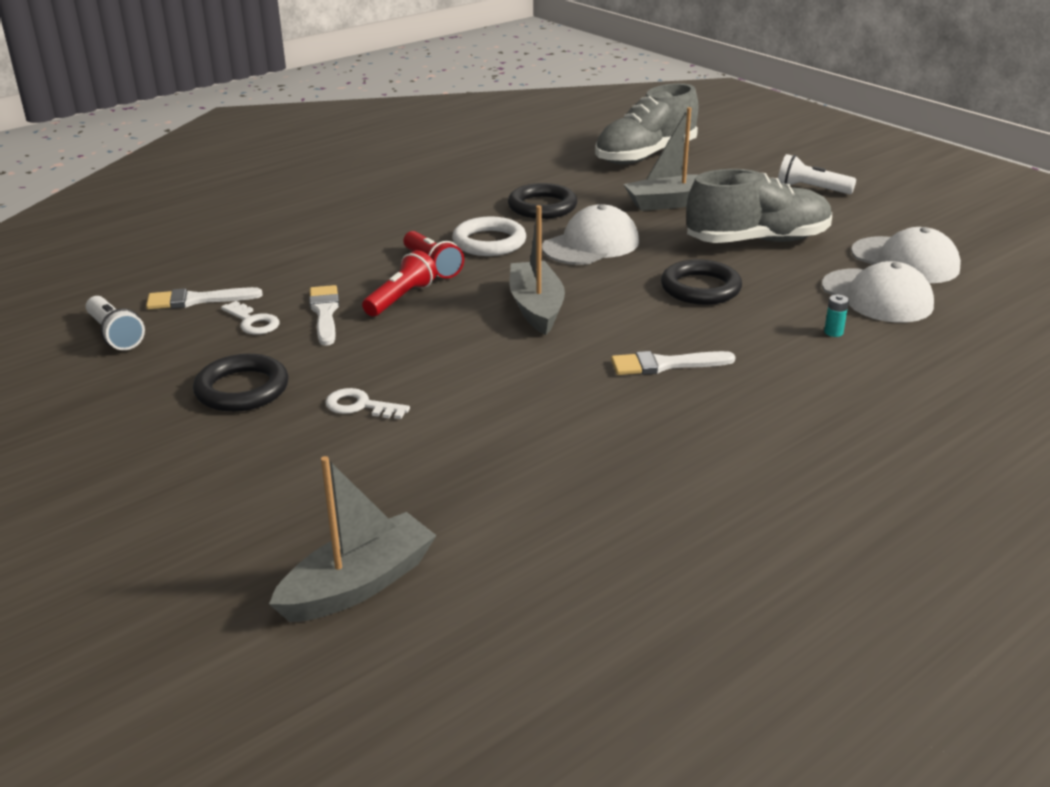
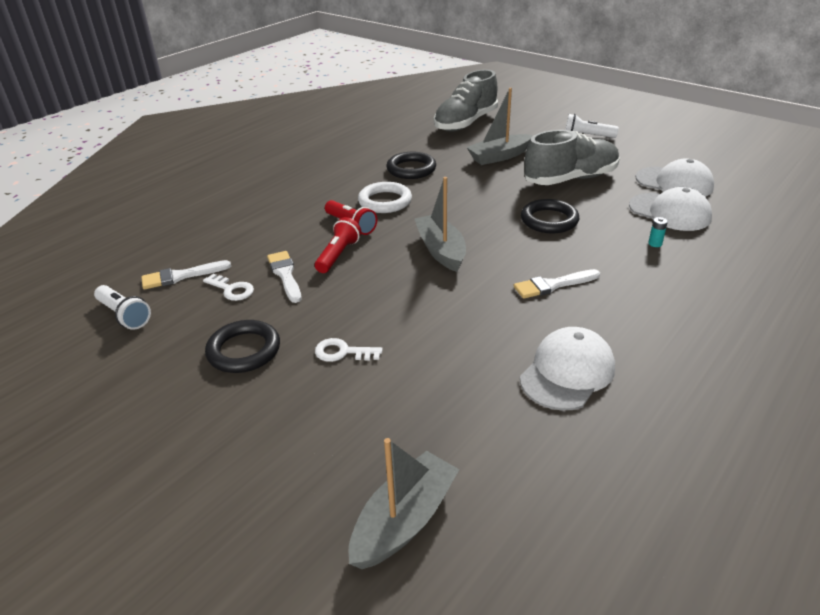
camera: 10 degrees left, 5 degrees up
(591, 245) = (458, 195): white cap -> white cap (567, 372)

